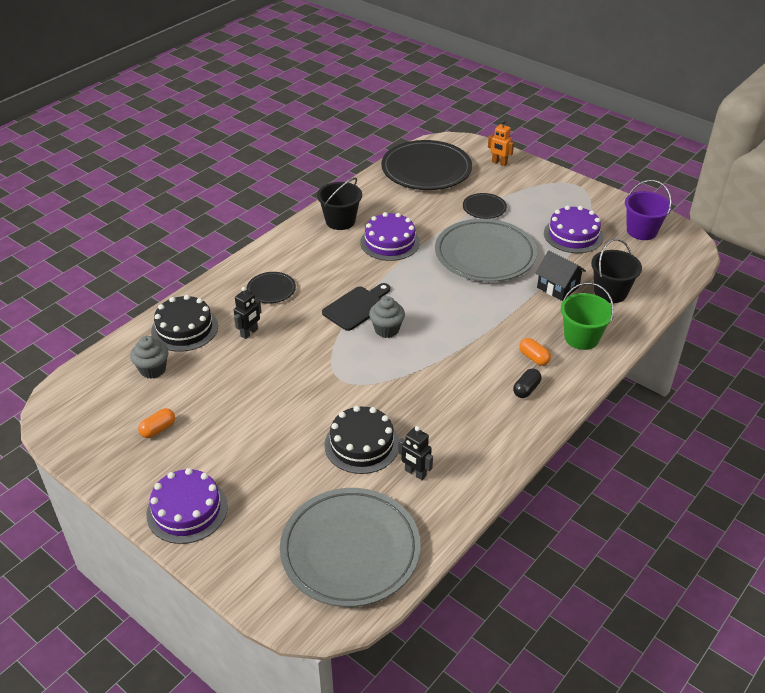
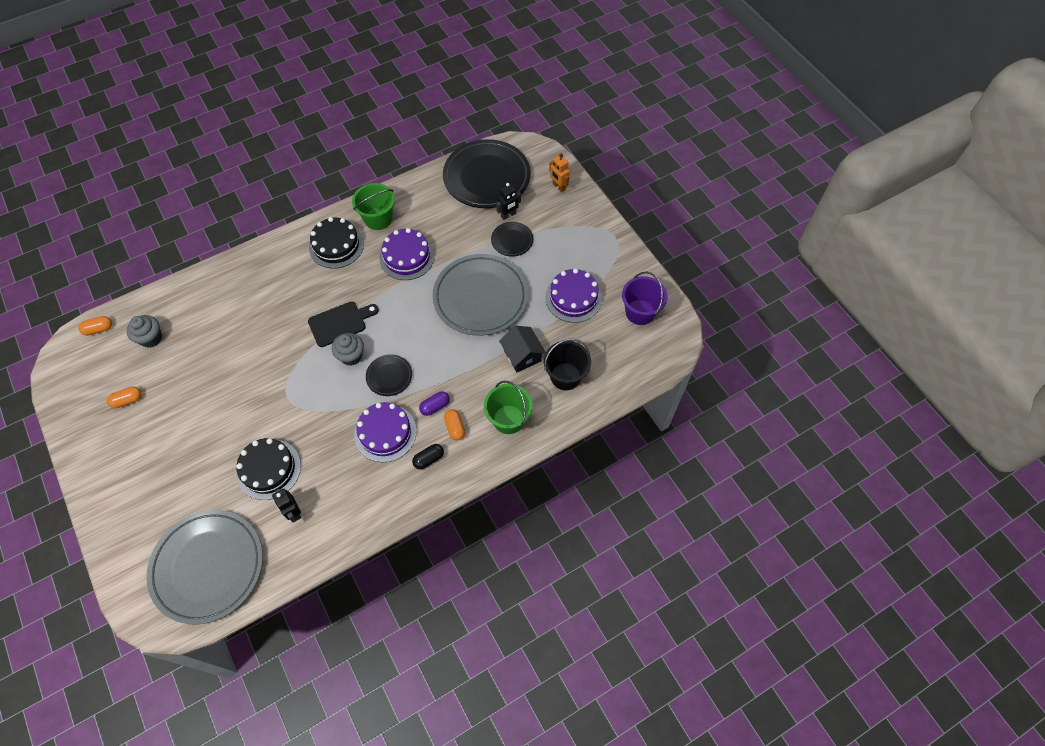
camera: 20 degrees right, 20 degrees up
(85, 377) = (99, 329): none -> orange capsule
(184, 328) = (194, 302): black cake -> black cake (336, 245)
(187, 510) = (112, 486): purple cake -> purple cake (385, 433)
(249, 333) = (241, 323): black robot -> black robot (508, 215)
(271, 290) = (281, 281): black plate -> black plate (389, 376)
(340, 221) = (378, 219): black bucket -> green bucket
(501, 347) = (435, 406): none -> purple capsule

